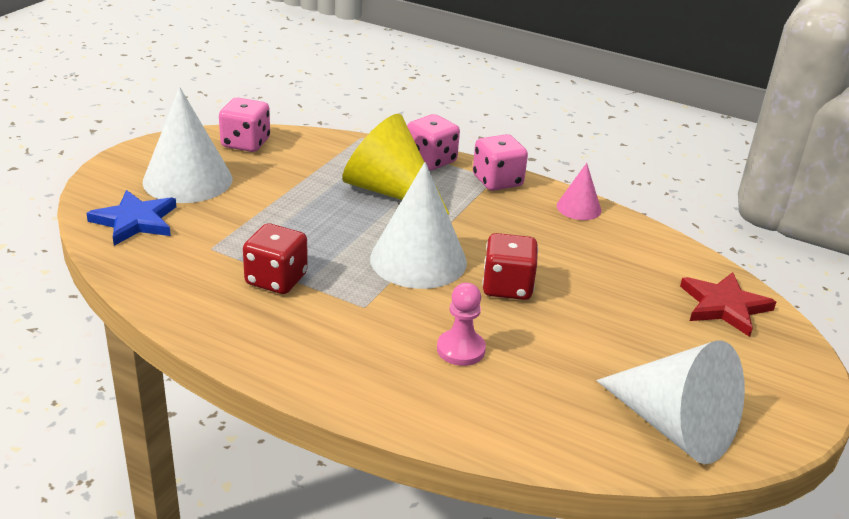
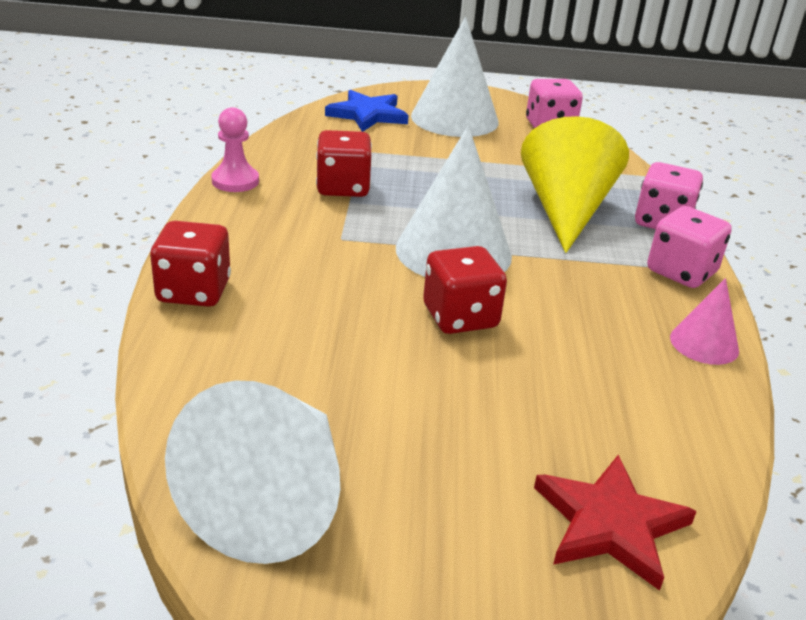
camera: 65 degrees right, 0 degrees up
(405, 407) = (194, 291): none -> red dice
(460, 349) = (313, 307): pink pawn -> pink pawn (235, 181)

